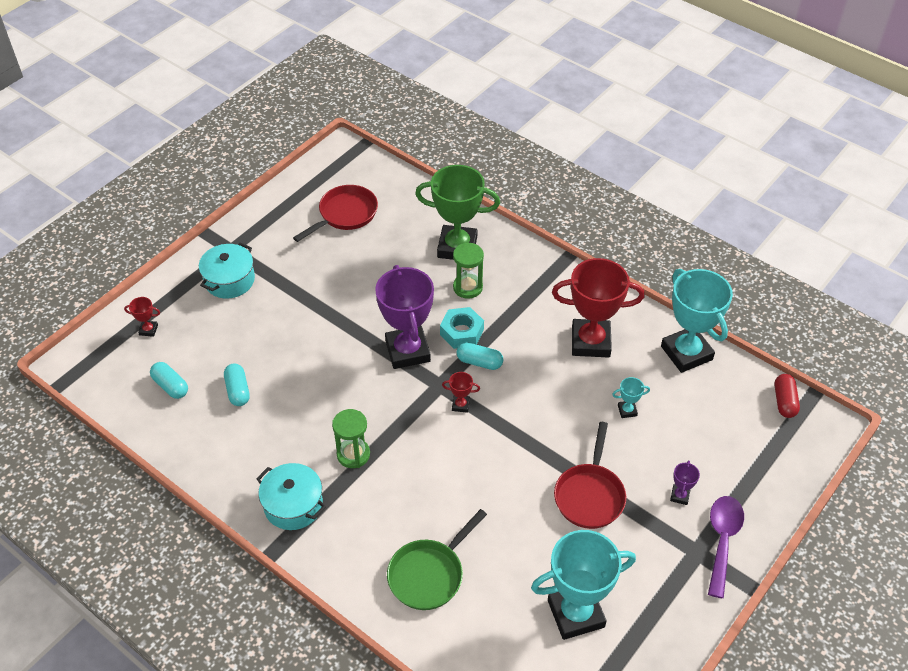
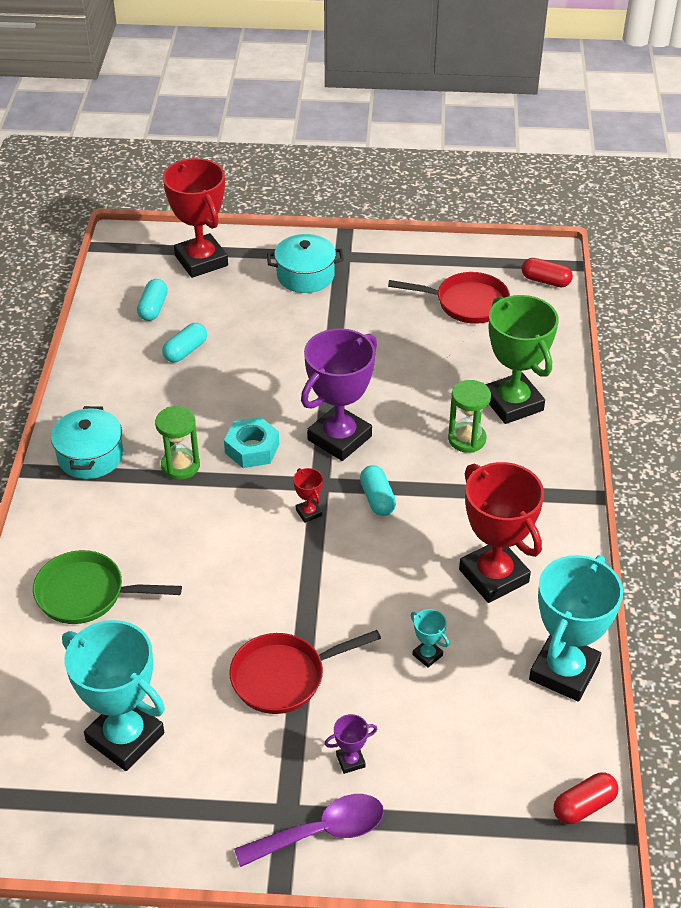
camera: 55 degrees right, 5 degrees down
(148, 330) = (201, 261): red trophy -> red trophy, size x2.44
(364, 165) = (545, 281): none -> red capsule
(462, 332) = (403, 465): turquoise nut -> turquoise nut (252, 449)

